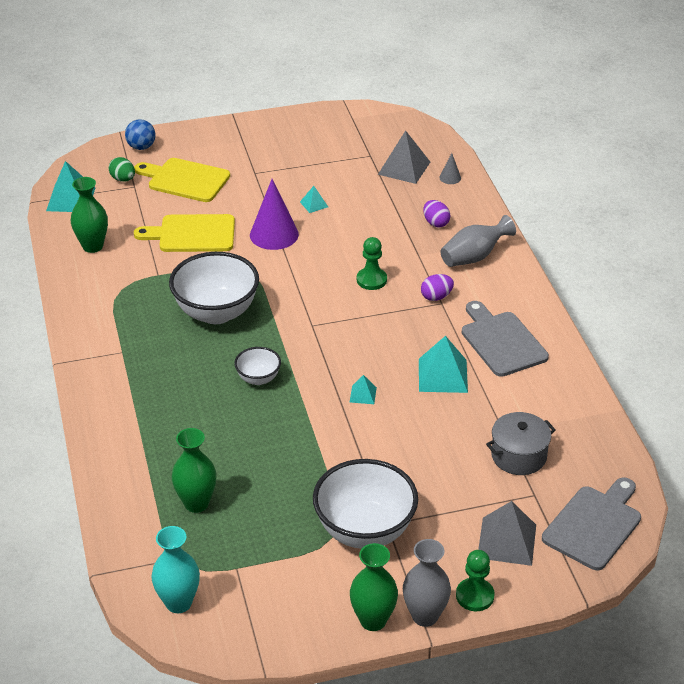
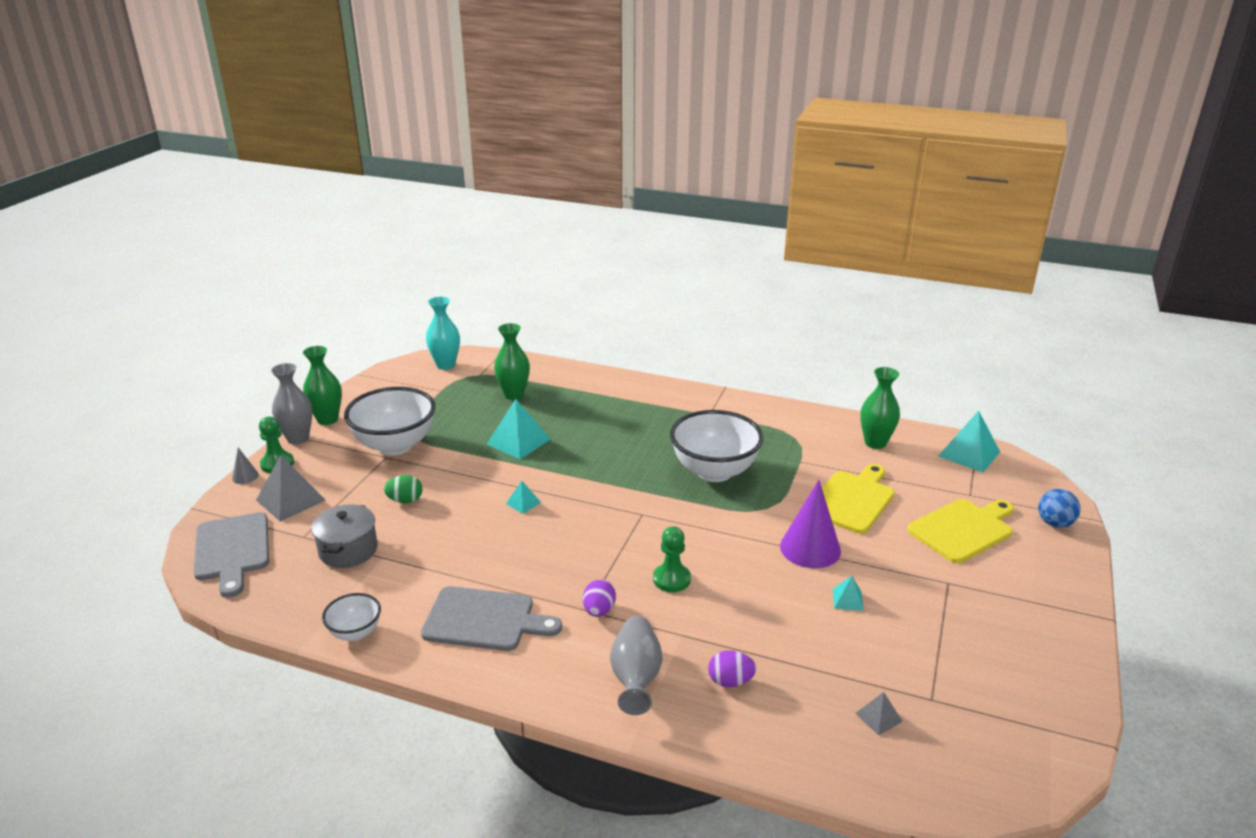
camera: 125 degrees right, 10 degrees down
(123, 179) = (989, 492): green egg -> green egg (405, 500)
(258, 378) = (605, 461): white bowl -> white bowl (355, 632)
(404, 168) = (878, 717): grey pyramid -> grey pyramid, size x0.51
(443, 375) = (489, 557): turquoise pyramid -> turquoise pyramid (518, 441)
(450, 177) = (822, 752): grey cone -> grey cone (245, 476)

